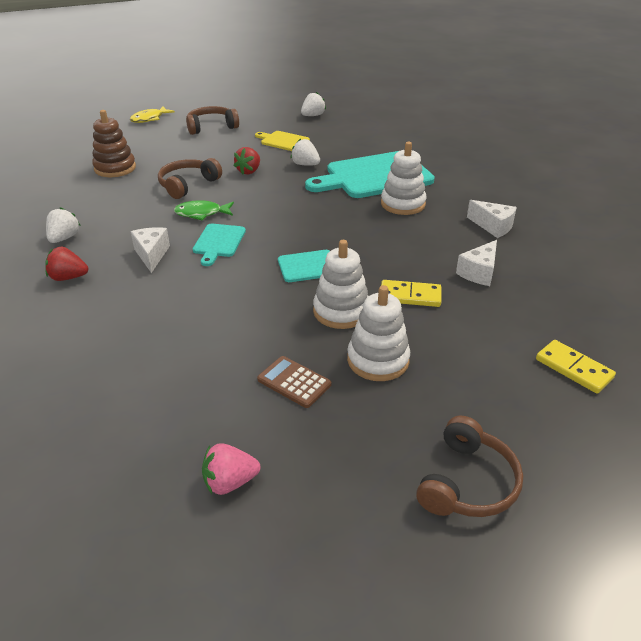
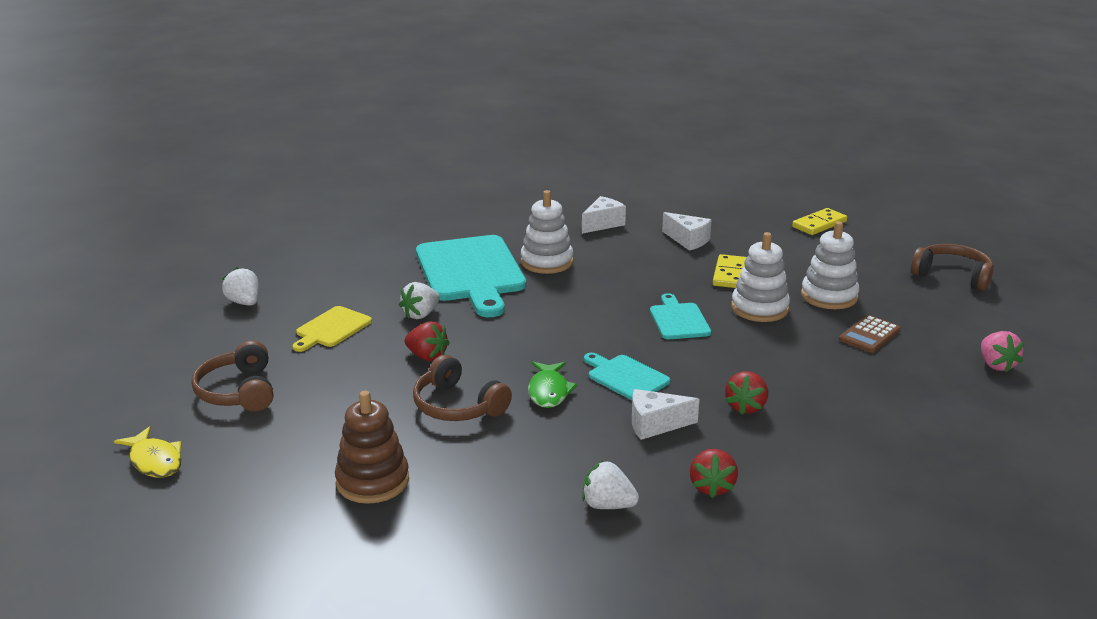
camera: 85 degrees left, 10 degrees down
(168, 296) = (746, 407): none -> red strawberry
(218, 242) = (626, 377): turquoise cutting board -> turquoise cutting board turned 150 degrees counterclockwise

